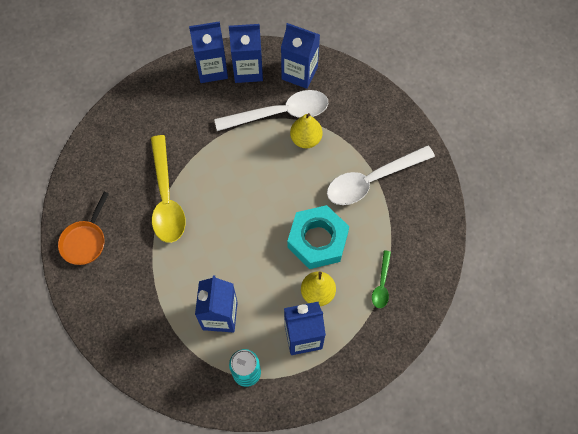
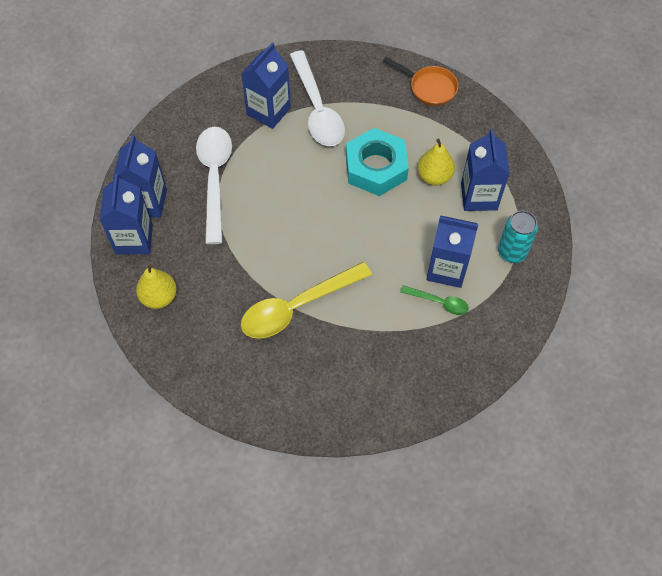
camera: 80 degrees left, 5 degrees down
(85, 241) = (334, 401): orange pan -> orange pan (429, 88)
(166, 198) = (296, 307): yellow spoon -> yellow spoon turned 150 degrees clockwise
(299, 73) = (167, 152): blue carton -> blue carton (268, 111)
(306, 139) = (254, 159): yellow pear -> yellow pear (159, 297)
(381, 284) = (433, 121): green spoon -> green spoon (439, 302)

